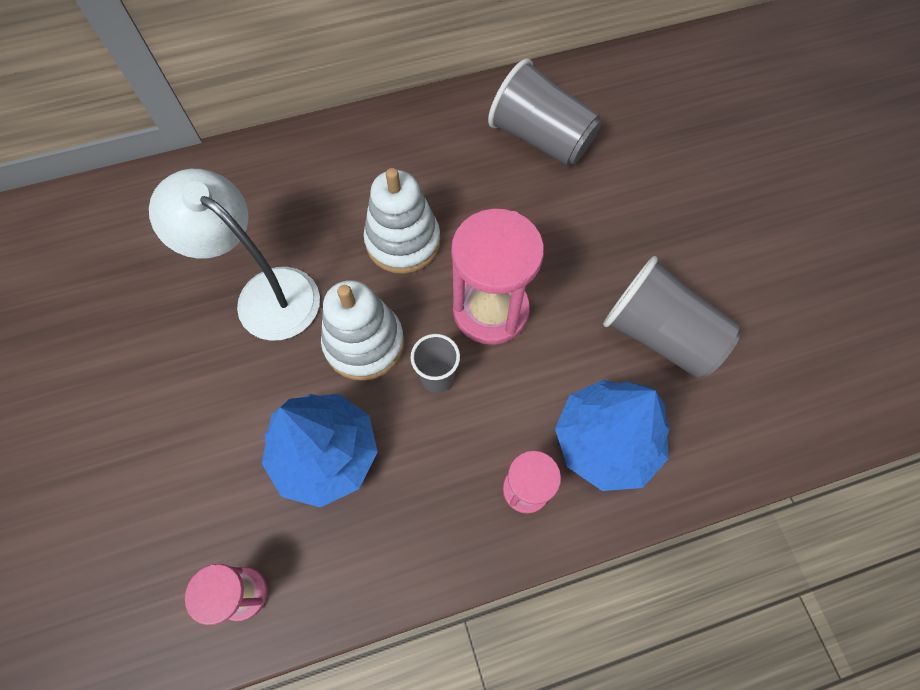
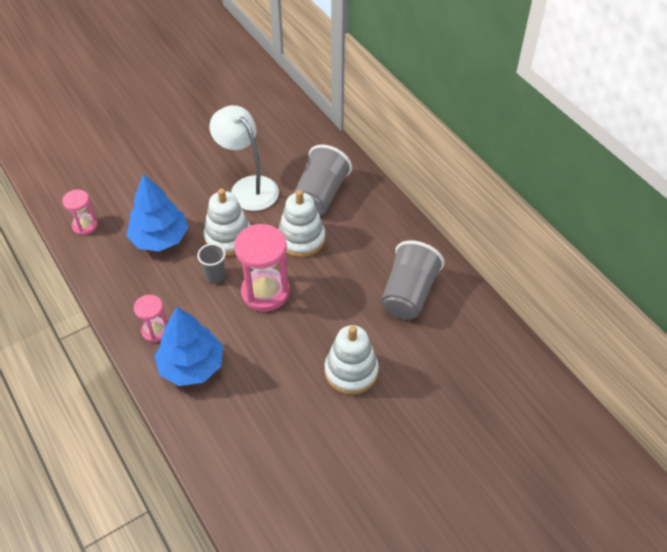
camera: 75 degrees right, 15 degrees down
(265, 293) = (248, 187): white lamp -> white lamp turned 60 degrees counterclockwise
(652, 233) = (351, 371): none -> white stacking toy
(659, 334) = (272, 385): grey cup -> grey cup (320, 195)

